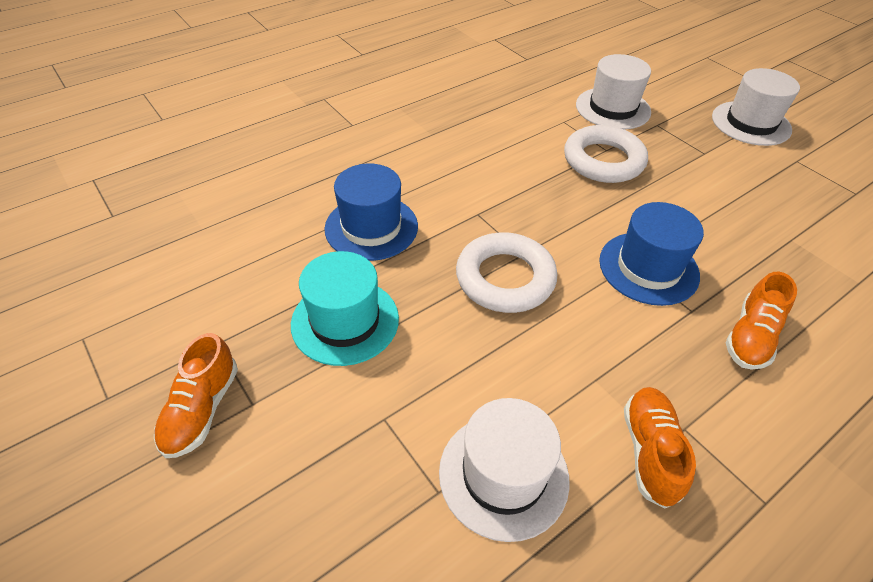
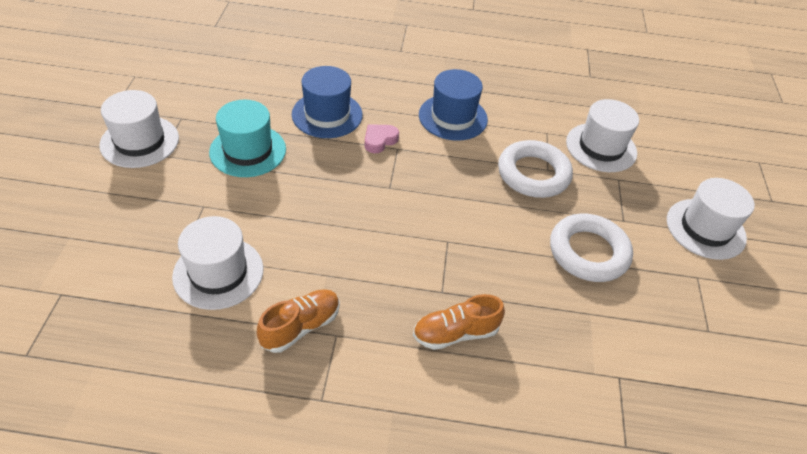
camera: 40 degrees right, 0 degrees up
(202, 409) = (139, 141): orange shoe -> white hat
(453, 218) = (379, 140): none -> pink heart
(505, 278) = (358, 192): white ring -> white ring (588, 252)
(648, 268) = (454, 251): blue hat -> blue hat (453, 117)

